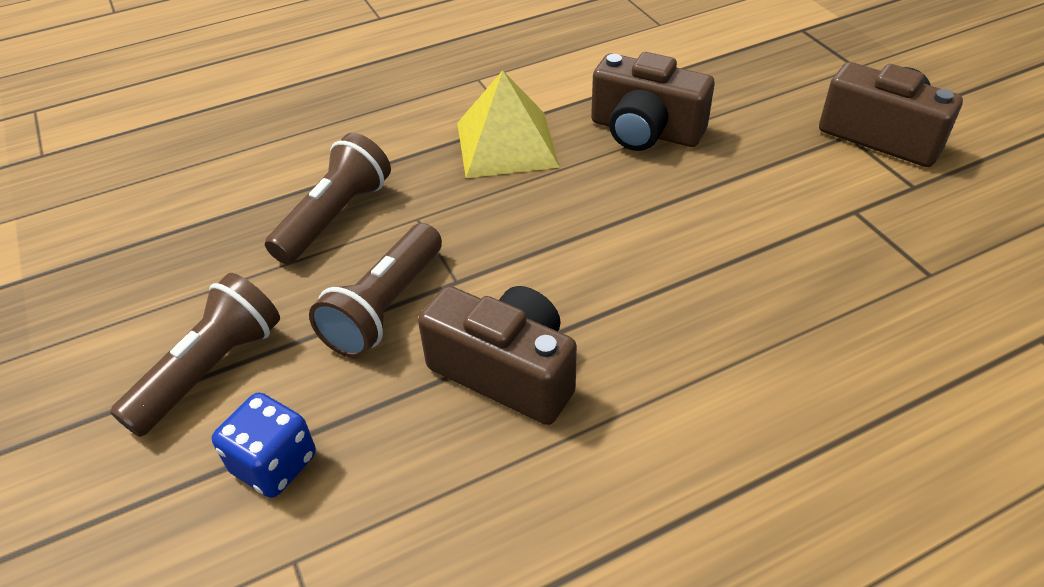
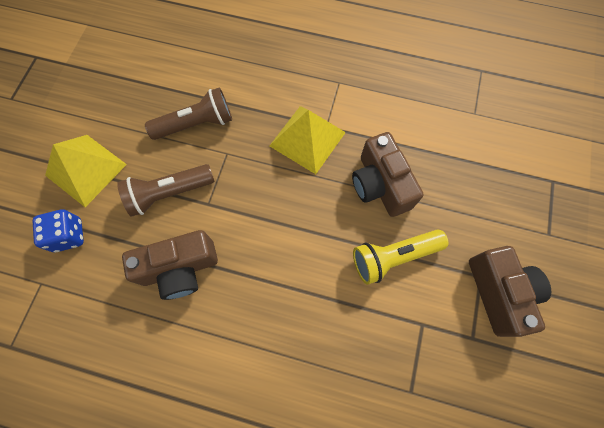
camera: 40 degrees right, 25 degrees up
(210, 370) = (86, 170): brown flashlight -> yellow pyramid
(506, 371) = (180, 269): brown camera -> brown camera turned 90 degrees clockwise
(745, 178) = (393, 257): none -> yellow flashlight

